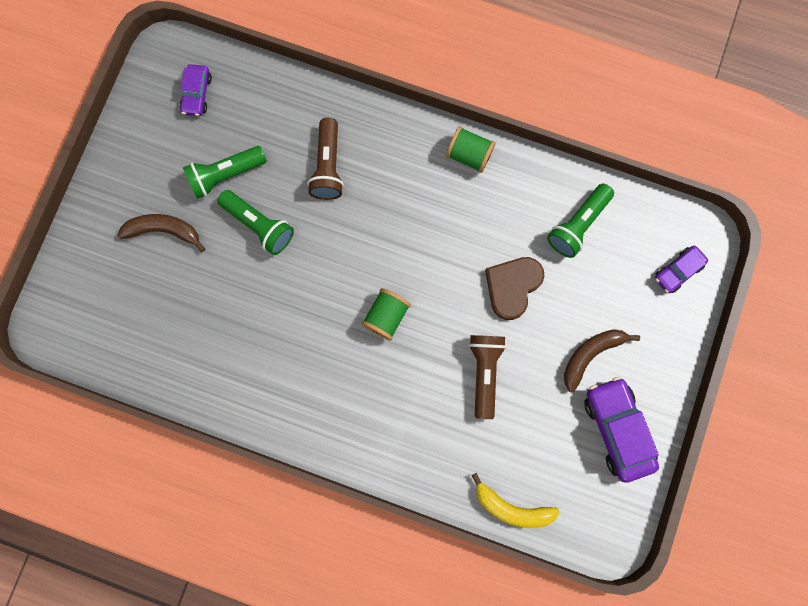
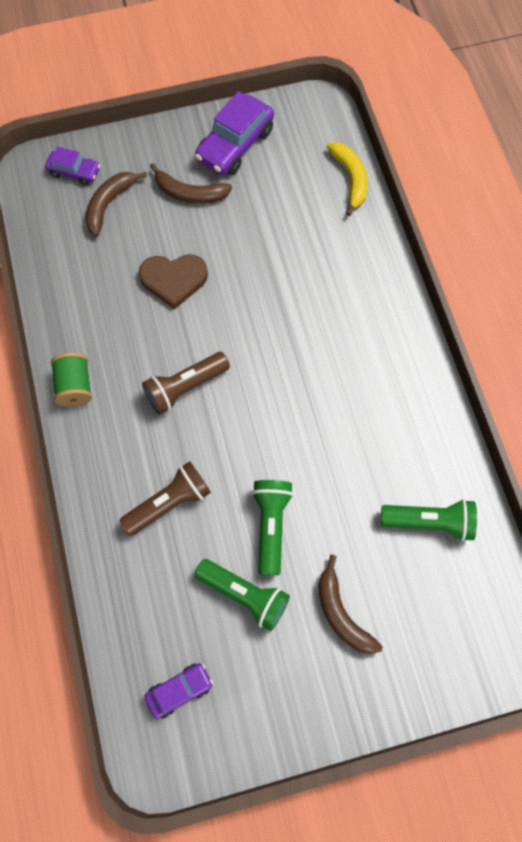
camera: 125 degrees left, 10 degrees down
(386, 316) = (272, 360): green spool -> none
(484, 372) = (262, 258): brown flashlight -> brown flashlight (185, 387)
(577, 225) = (83, 263): green flashlight -> green flashlight (429, 522)
(624, 280) = (109, 204): none -> brown banana

